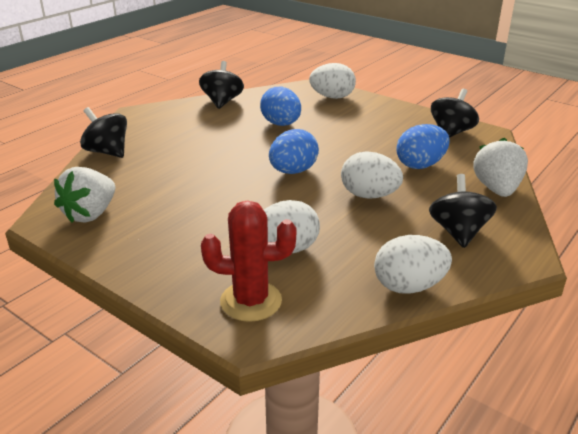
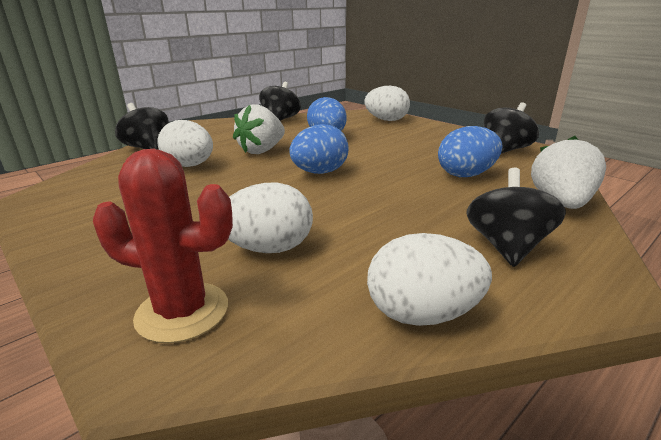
camera: 10 degrees right, 5 degrees down
(90, 214) = (80, 196): white strawberry -> white strawberry (262, 151)
(369, 195) = (397, 199): white egg -> white egg (190, 166)

